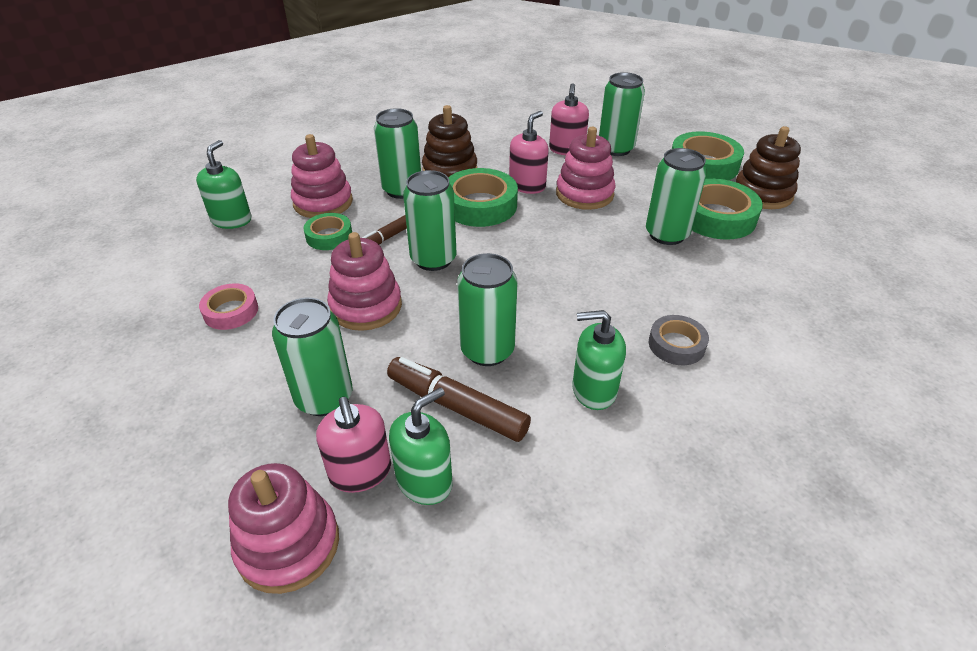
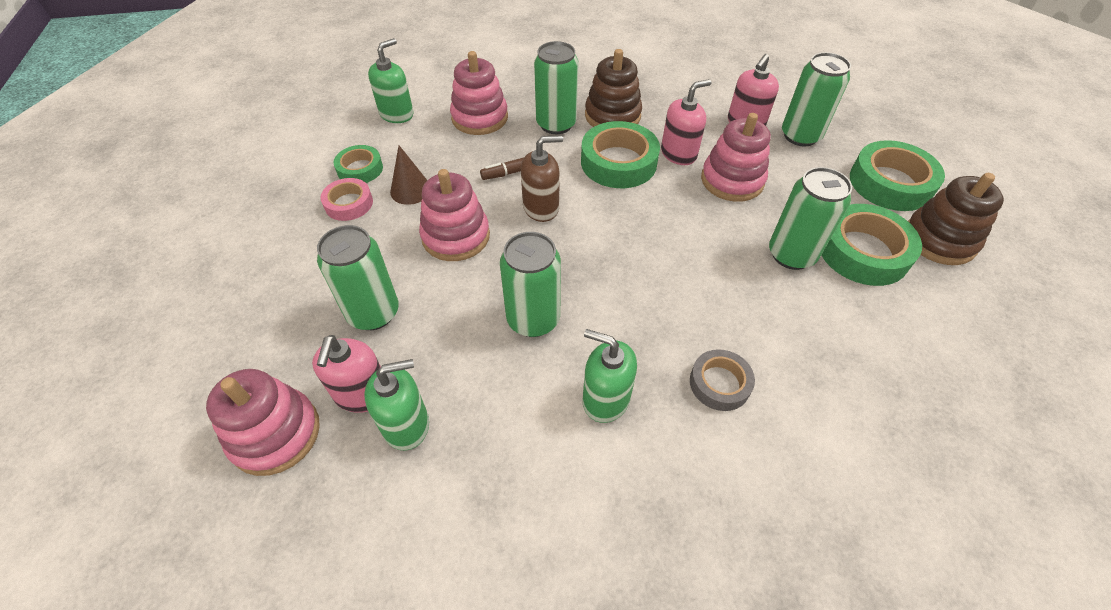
camera: 25 degrees right, 10 degrees up
(292, 281) = (411, 190): none -> brown cone
(329, 236) = (465, 154): green tape -> green tape (360, 169)
(433, 259) = (541, 207): green can -> brown soap dispenser
(457, 406) = (473, 365): brown marker -> none

